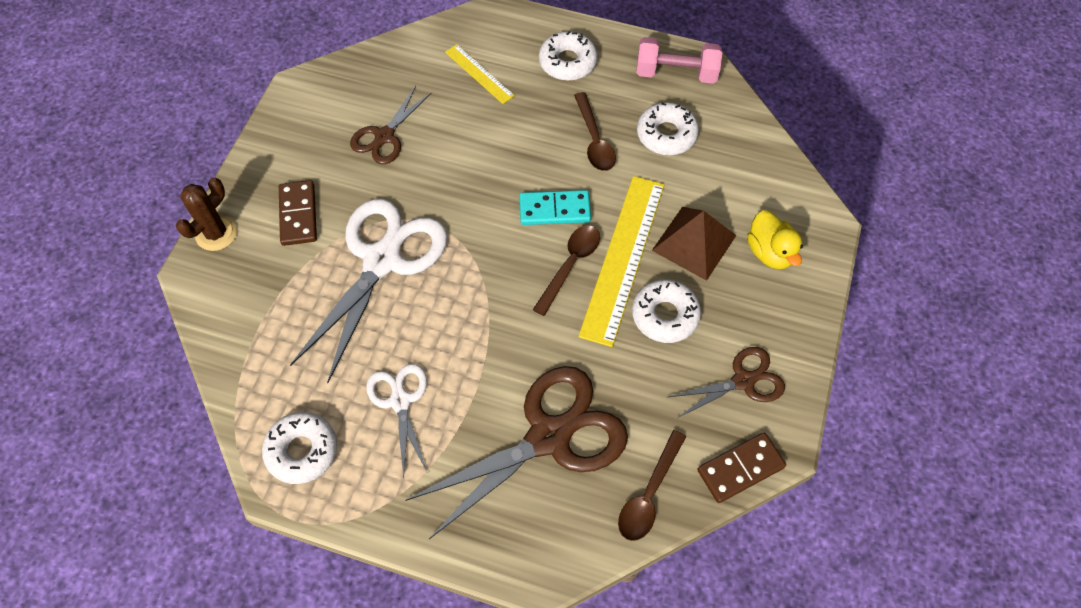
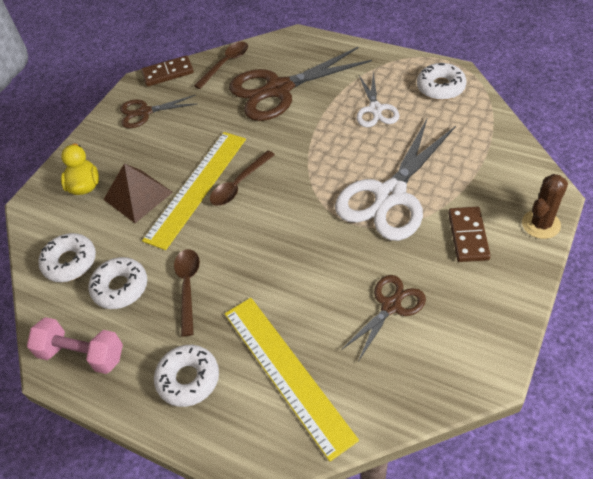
camera: 165 degrees left, 10 degrees down
(479, 73) = (286, 373): yellow ruler -> yellow ruler, size x1.95
(554, 210) = (241, 226): turquoise domino -> none
(665, 315) = (180, 149): white donut -> white donut (70, 262)

